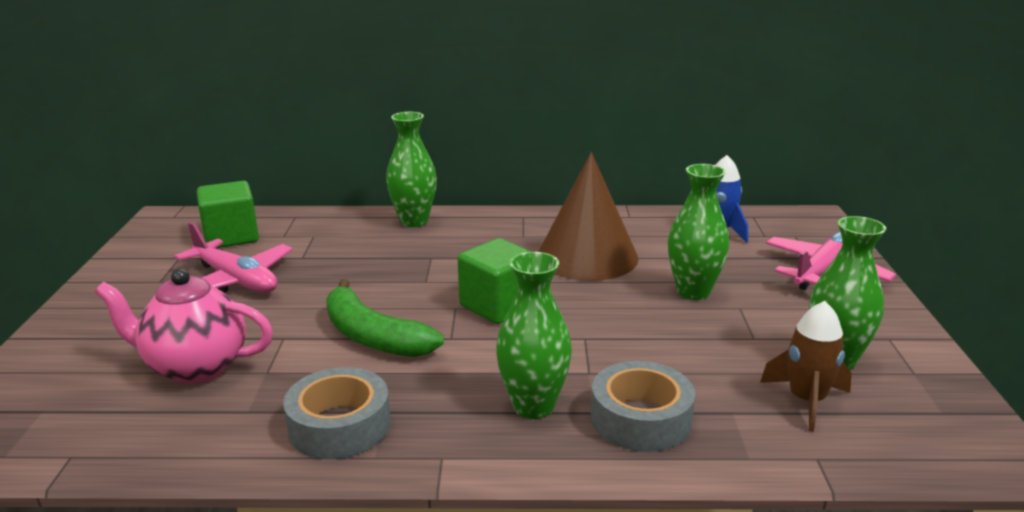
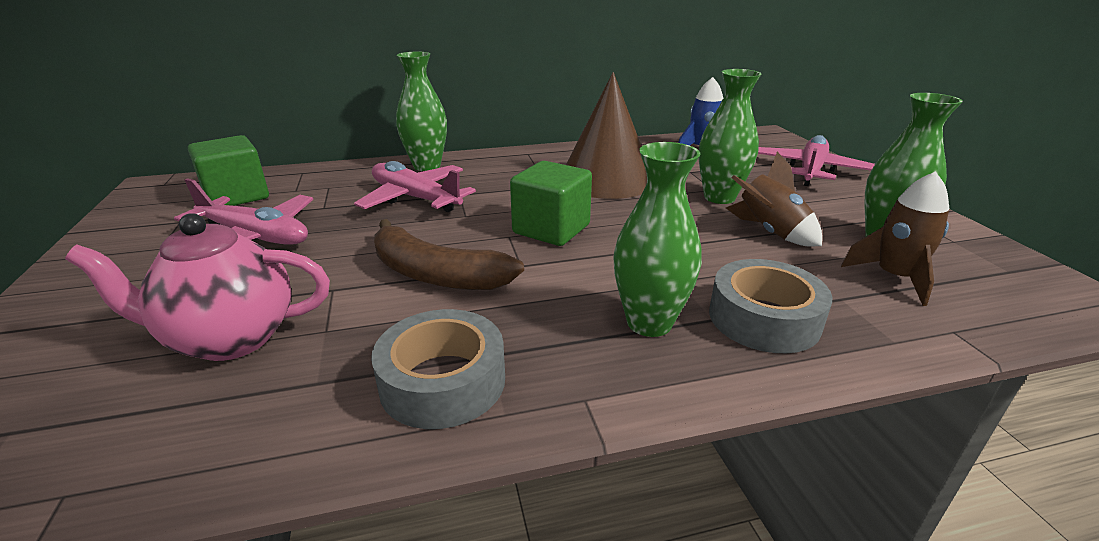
camera: 15 degrees left, 5 degrees up
(373, 336) = (435, 274): green banana -> brown banana
(387, 257) = (415, 198): none -> pink plane
(716, 337) = (769, 232): none -> brown rocket

